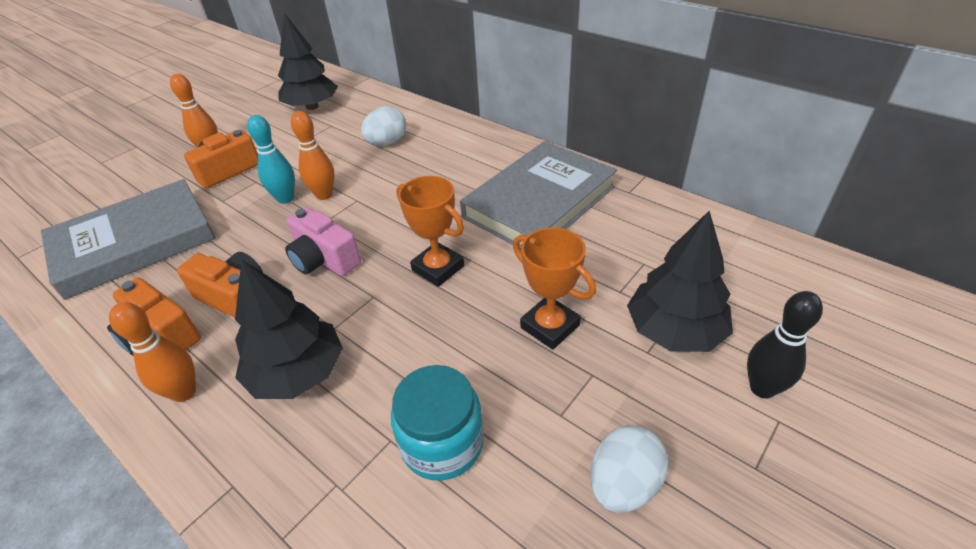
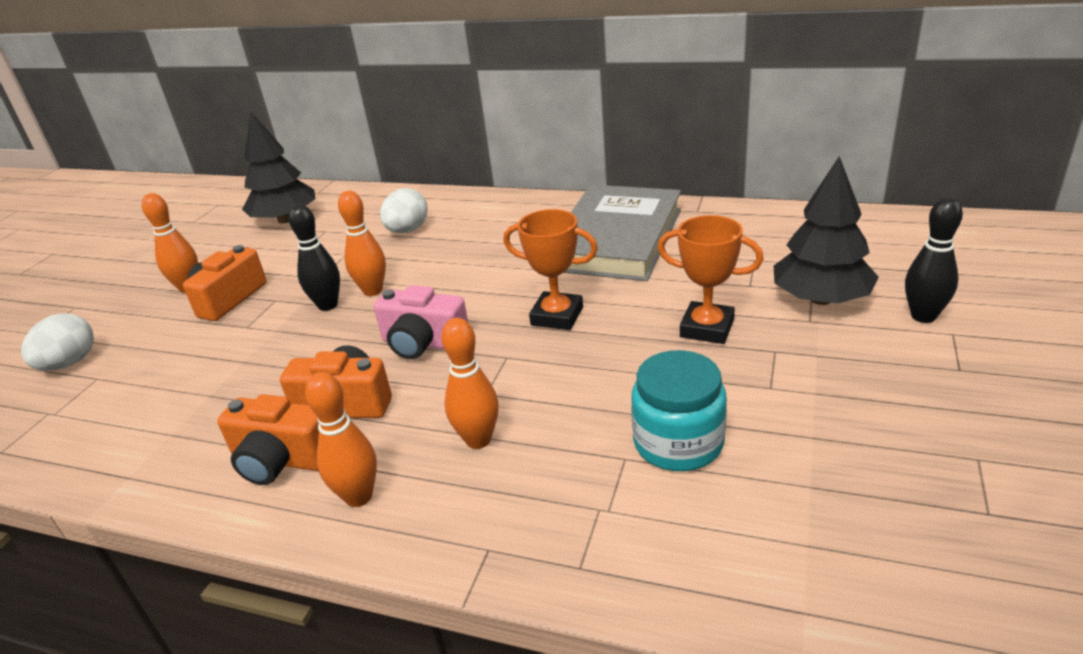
camera: 20 degrees left, 10 degrees down
(134, 243) = (164, 393): grey book -> none
(285, 198) = (328, 305): turquoise bowling pin -> black bowling pin
(297, 373) = (478, 440): black tree -> orange bowling pin
(623, 484) = (864, 415): white egg -> white egg (69, 363)

